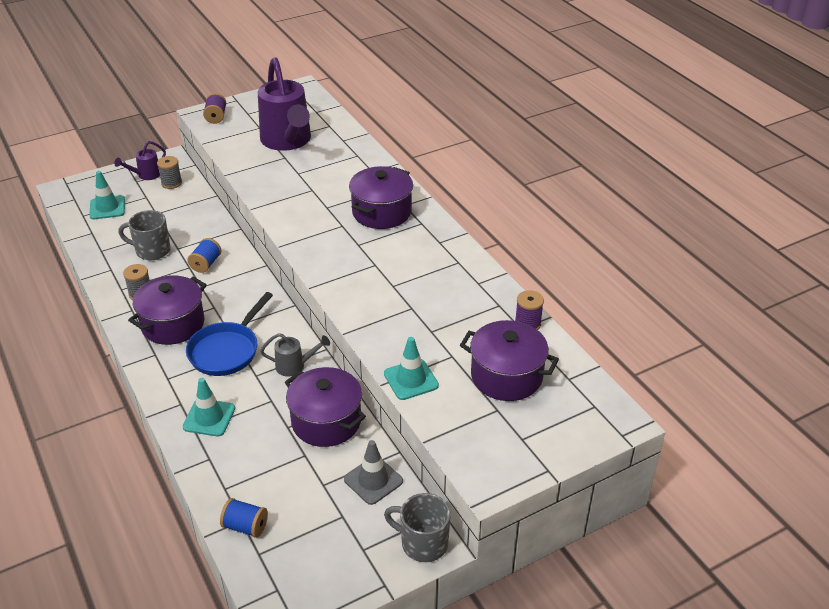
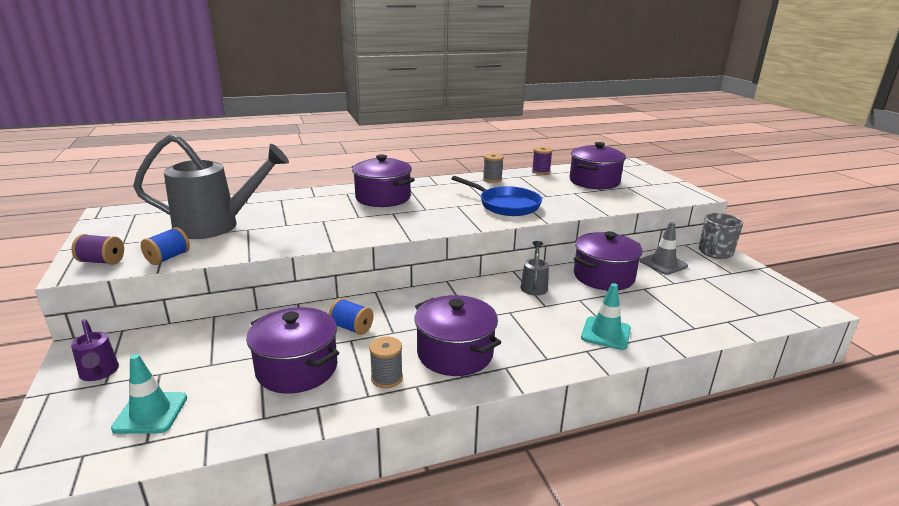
camera: 80 degrees left, 15 degrees down
(152, 250) = (297, 368): grey mug -> purple pot
(171, 183) = (147, 350): grey spool -> grey spool (492, 179)
(227, 350) = (507, 320): blue pan -> blue pan (505, 205)
(245, 526) = (734, 319): blue spool -> blue spool (168, 258)
(287, 141) = (216, 226): purple watering can -> grey watering can
(411, 379) = (601, 206): turquoise traffic cone -> none

